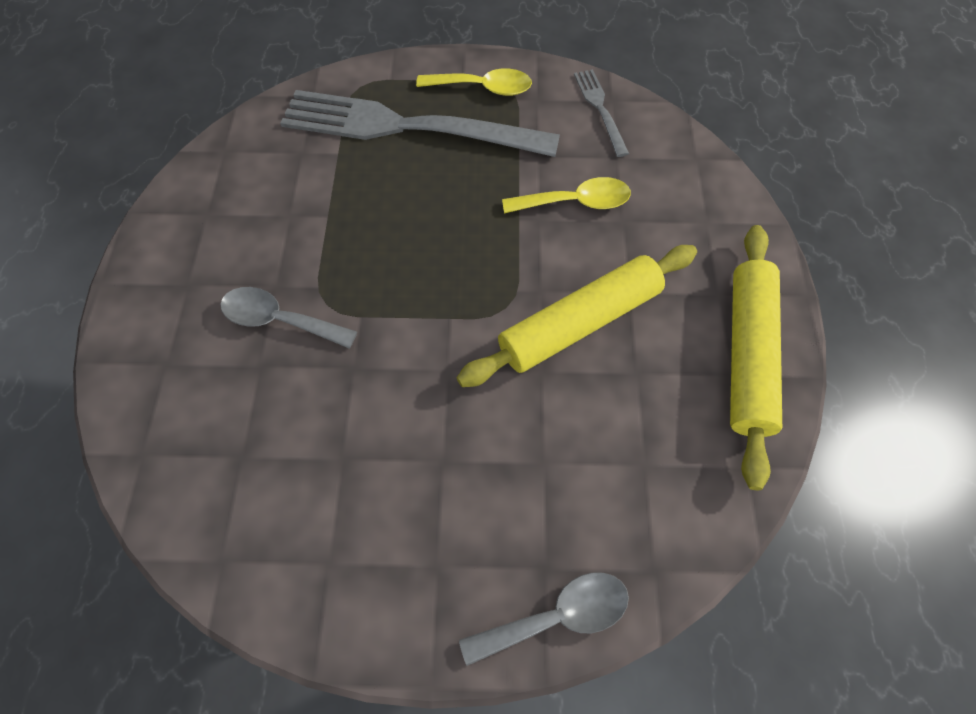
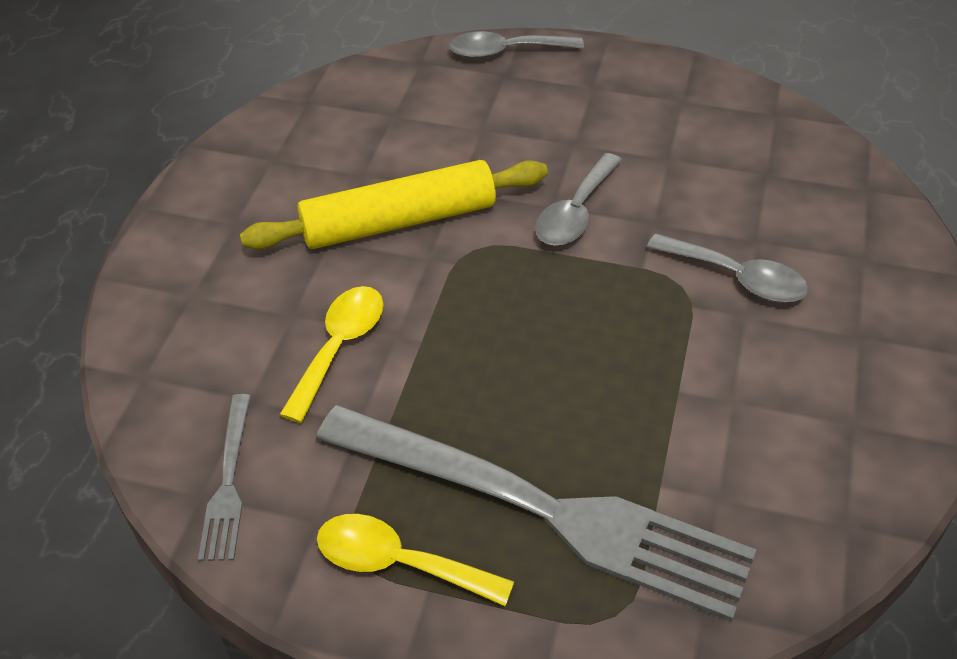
camera: 165 degrees left, 15 degrees down
(425, 365) = (575, 213): none -> grey spoon
(575, 202) = (339, 347): yellow spoon -> yellow spoon turned 105 degrees clockwise
(748, 355) = (245, 170): yellow rolling pin -> none

